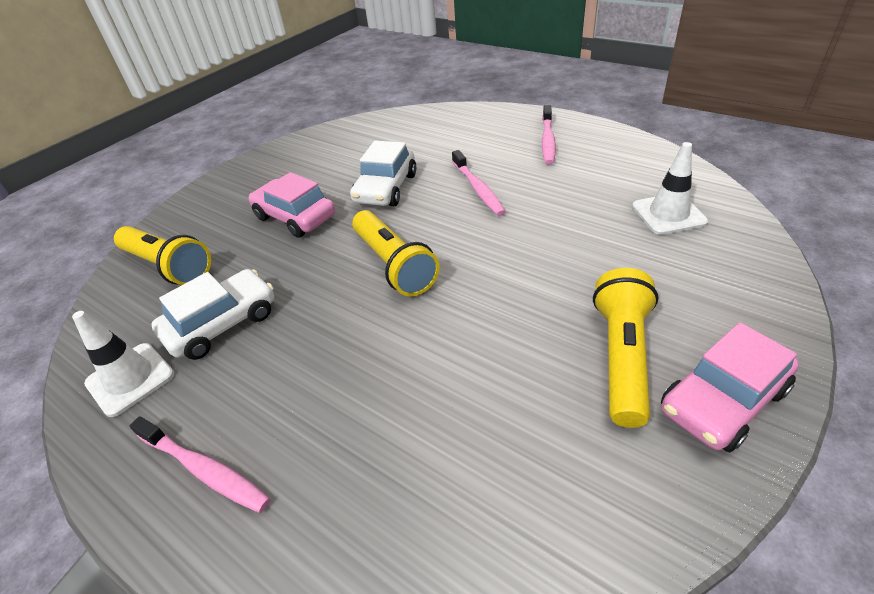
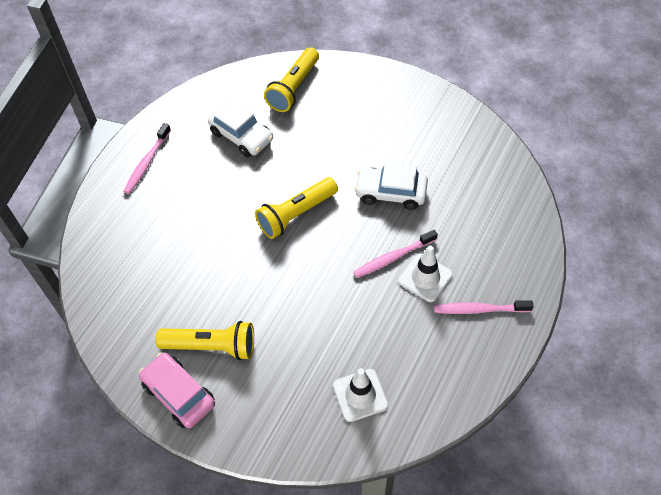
camera: 80 degrees right, 15 degrees up
(130, 379) = (201, 109): white traffic cone -> white traffic cone (425, 278)
(295, 217) = (350, 142): pink car -> none

